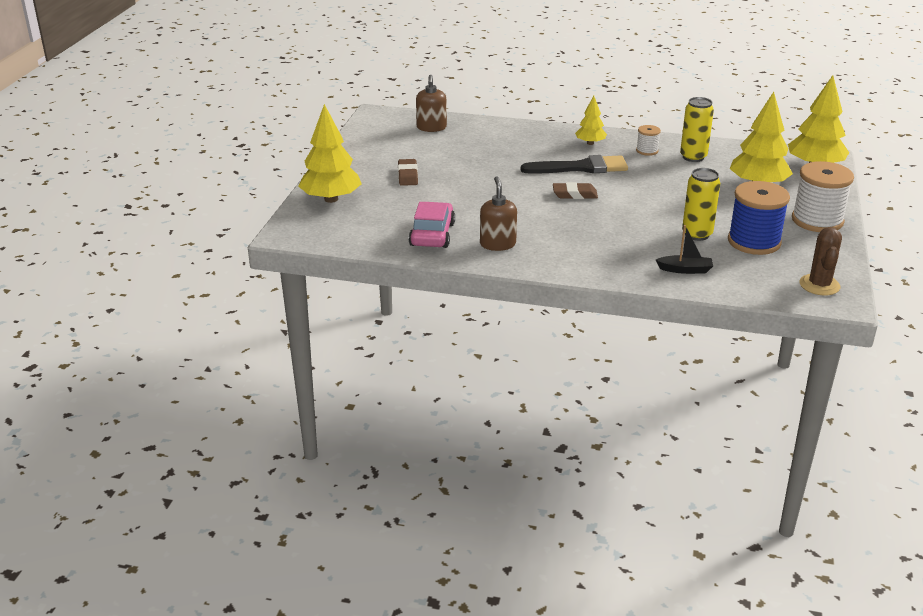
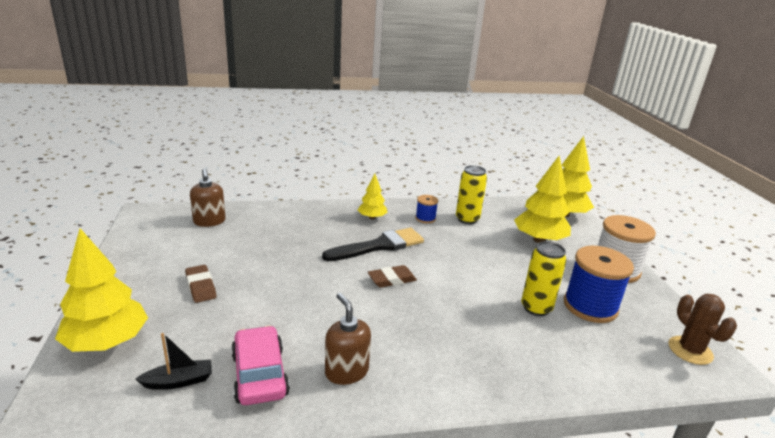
camera: 25 degrees left, 5 degrees down
(647, 151) = (425, 218): white spool -> blue spool
(685, 270) = (562, 361): black boat -> black boat (179, 381)

